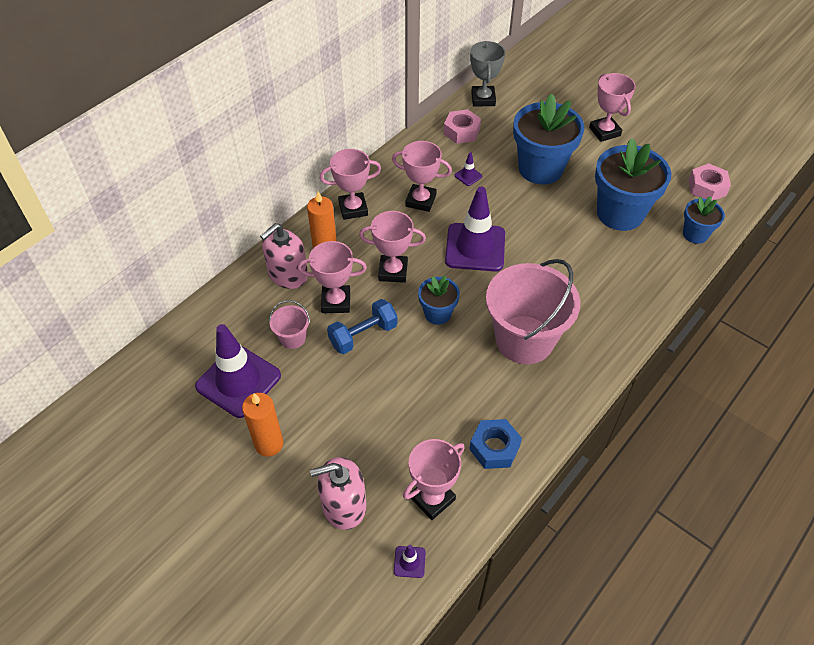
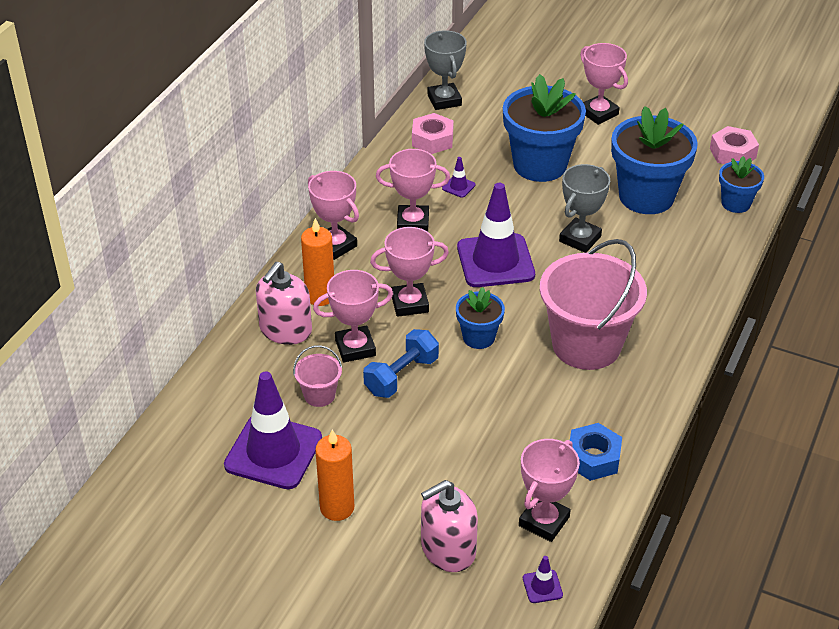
camera: 15 degrees left, 10 degrees down
(353, 209) = (335, 245): pink trophy -> pink trophy turned 75 degrees clockwise
(551, 241) = (580, 239): none -> grey trophy

